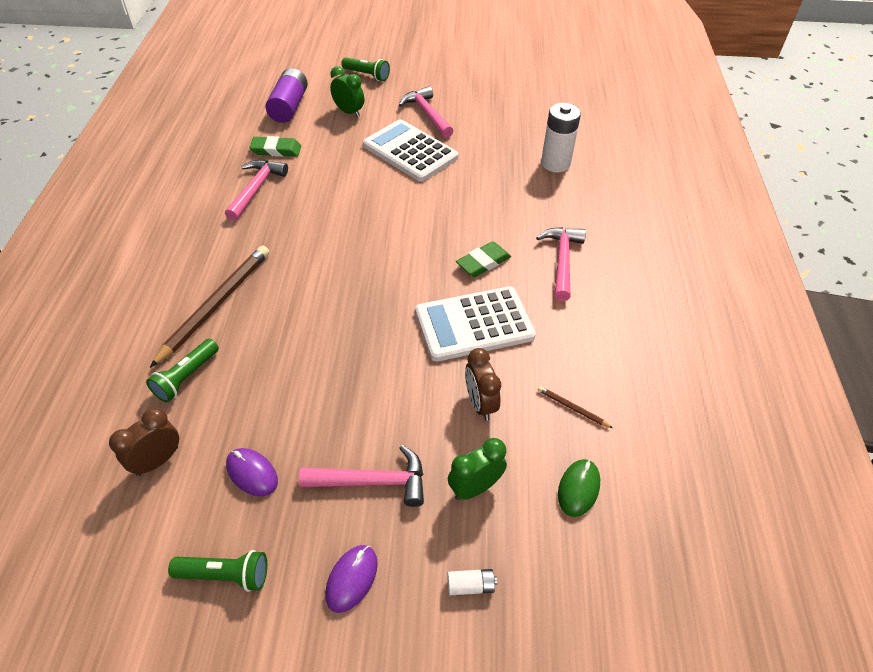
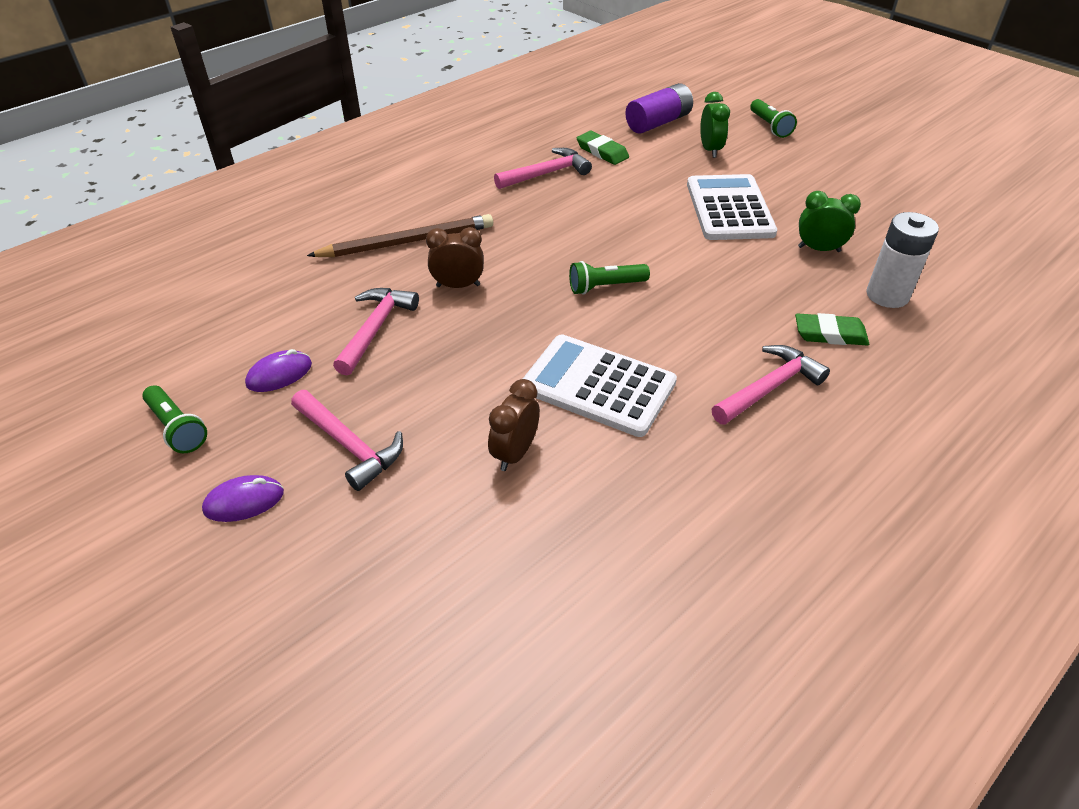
camera: 45 degrees right, 5 degrees down
(157, 461) = (236, 322): brown clock -> brown clock (458, 286)
(186, 377) = (324, 279): green flashlight -> green flashlight (605, 287)
(252, 473) = (279, 374): purple mouse -> purple mouse turned 60 degrees clockwise
(427, 114) = (791, 184): pink hammer -> pink hammer (375, 329)
(470, 585) = (315, 585): white battery -> none
(475, 488) = (420, 515): green clock -> green clock (819, 249)
(483, 262) = (678, 340): green eraser -> green eraser (830, 334)
(572, 408) = (599, 522): brown pencil -> none
(578, 488) = (509, 593): green mouse -> none

